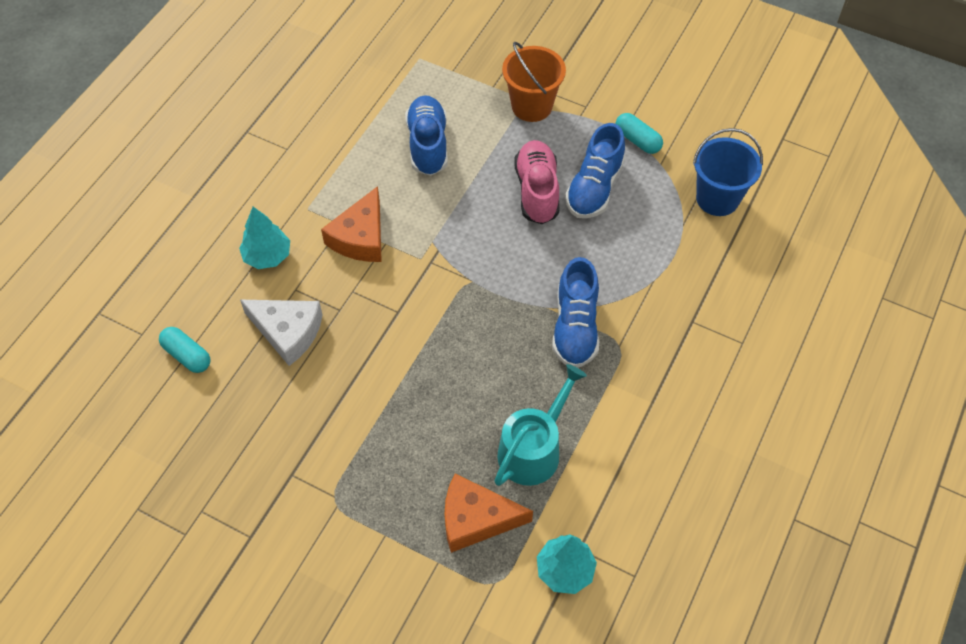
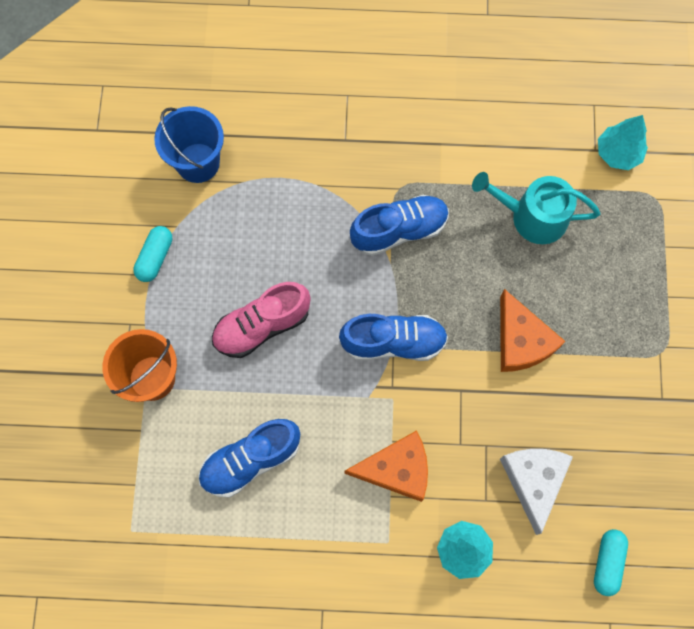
camera: 115 degrees left, 15 degrees up
(476, 519) = (615, 234): orange cheese -> orange cheese (521, 341)
(594, 188) = (234, 275): blue shoe -> blue shoe (393, 342)

